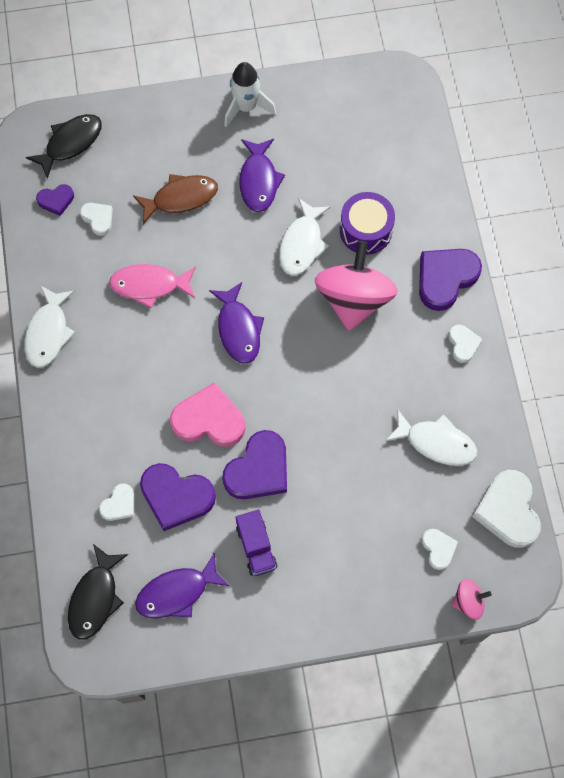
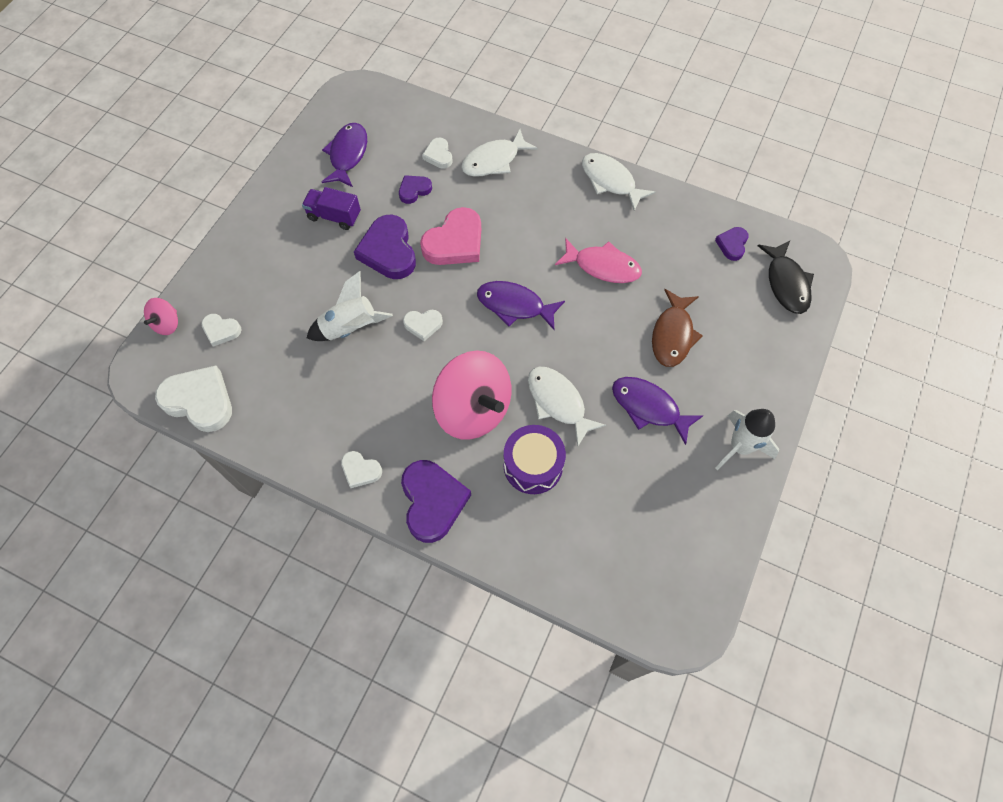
camera: 125 degrees right, 5 degrees down
(95, 598) = (386, 111): black fish -> none
(98, 219) = (693, 264): white heart -> white heart (423, 325)
(149, 285) = (603, 266): pink fish -> pink fish turned 75 degrees clockwise
(176, 497) = (414, 190): purple heart -> purple heart, size x0.53
(355, 443) = (350, 328): none -> white rocket
(436, 442) = (299, 387): white fish -> white fish (494, 161)

